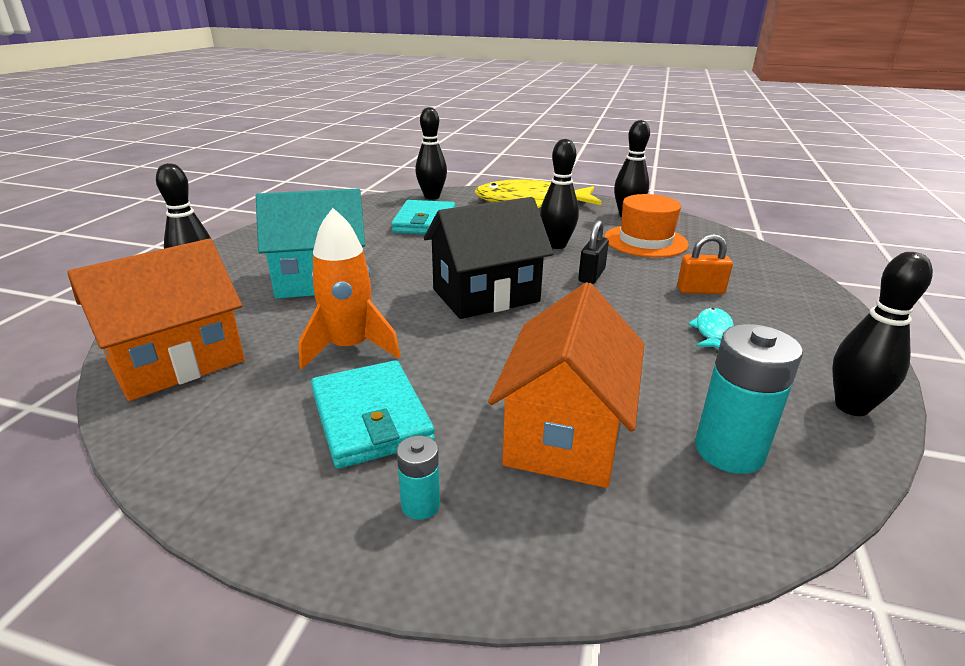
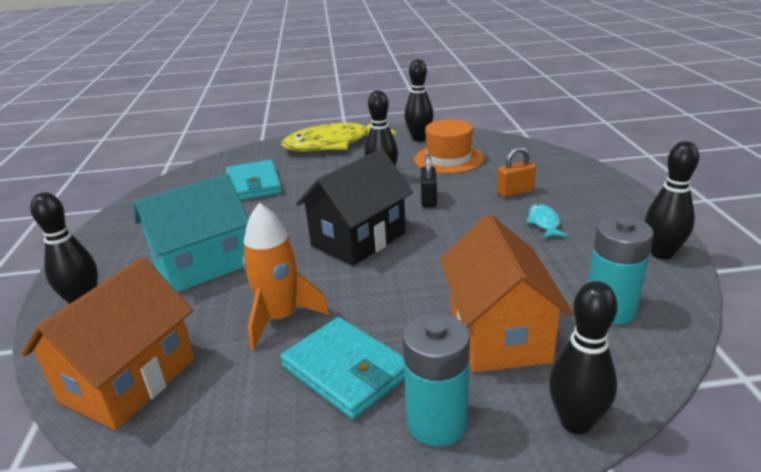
camera: 20 degrees left, 0 degrees up
(420, 505) = (437, 423): turquoise battery -> turquoise battery, size x1.94
(432, 197) = (240, 158): black bowling pin -> black bowling pin (576, 422)

